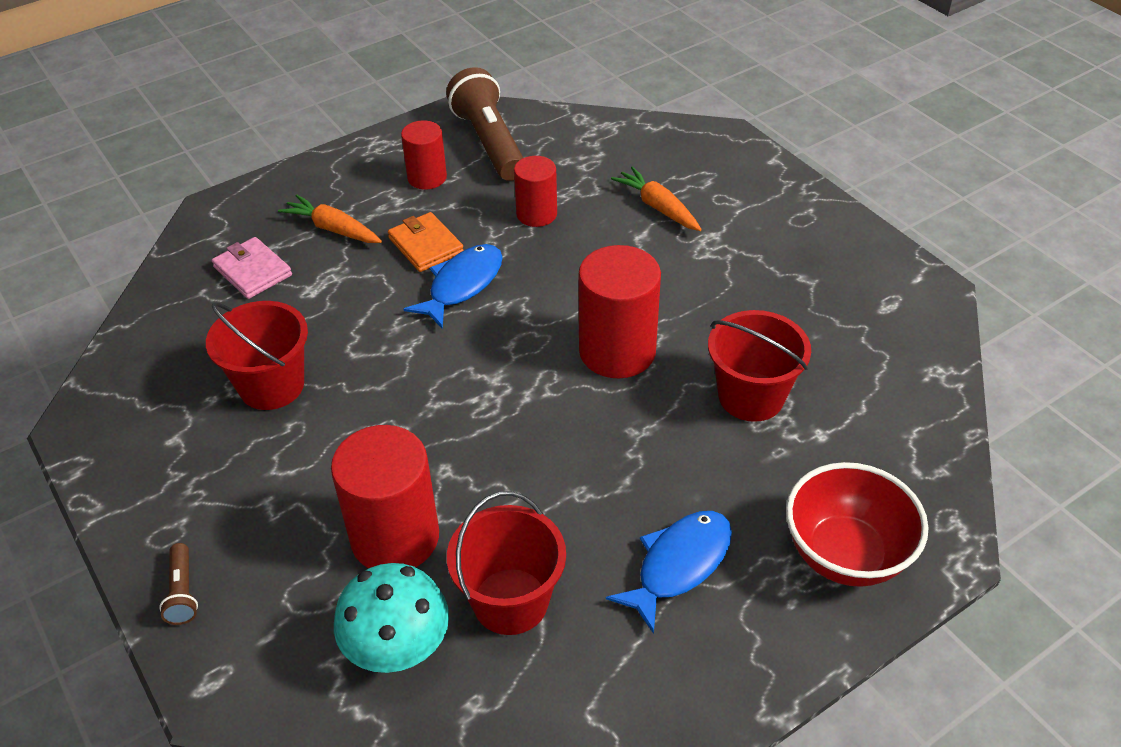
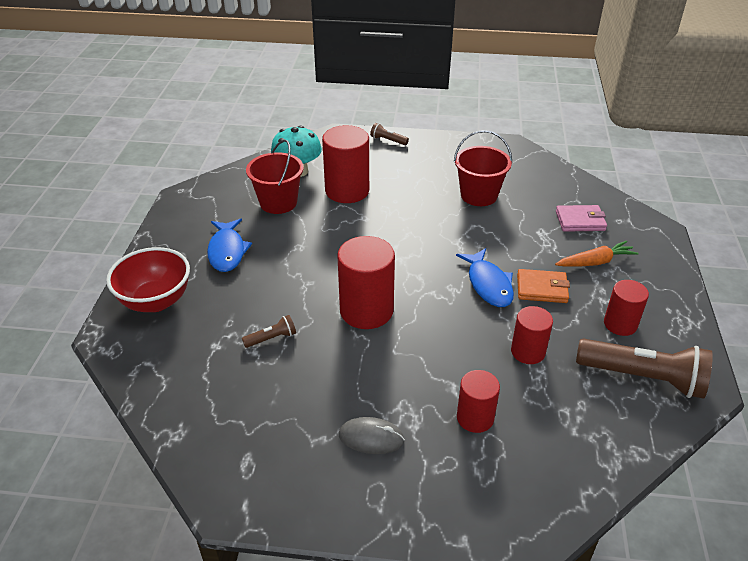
camera: 130 degrees right, 5 degrees down
(657, 207) = (475, 418): orange carrot -> red cylinder
(751, 396) = (271, 338): red bucket -> brown flashlight
(760, 251) = (371, 438): none -> grey mouse

